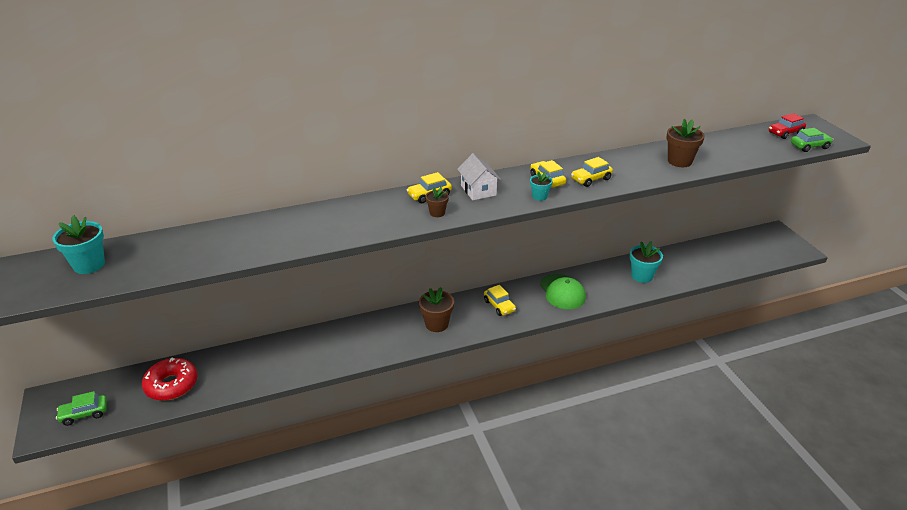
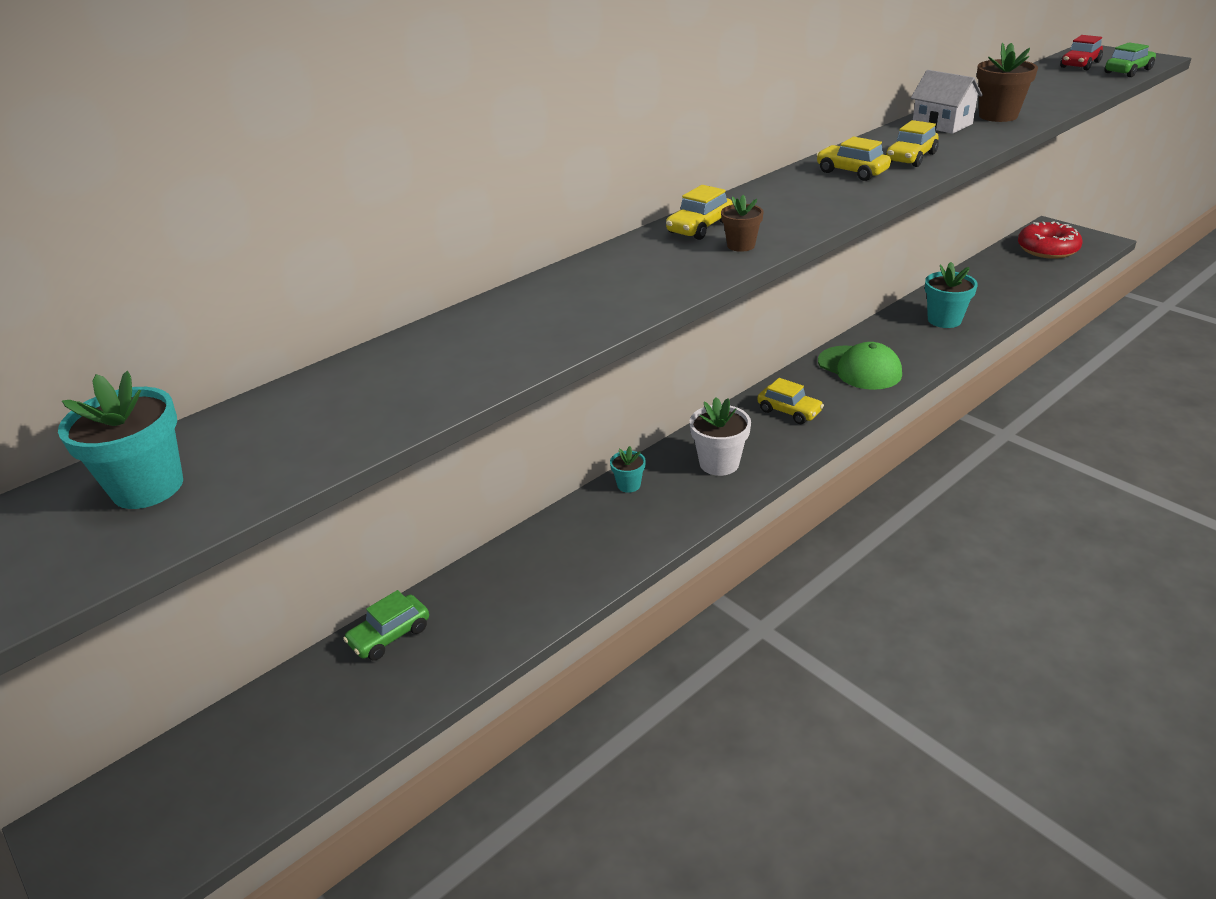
camera: 20 degrees left, 0 degrees up
(84, 414) = (178, 827): green car -> green car (389, 635)
(171, 385) = (329, 708): red donut -> red donut (1047, 249)
(436, 324) = (719, 463): brown flower pot -> white flower pot
(478, 190) = (767, 205): white house -> white house (942, 124)
(539, 196) = (867, 192): turquoise flower pot -> turquoise flower pot (629, 485)

